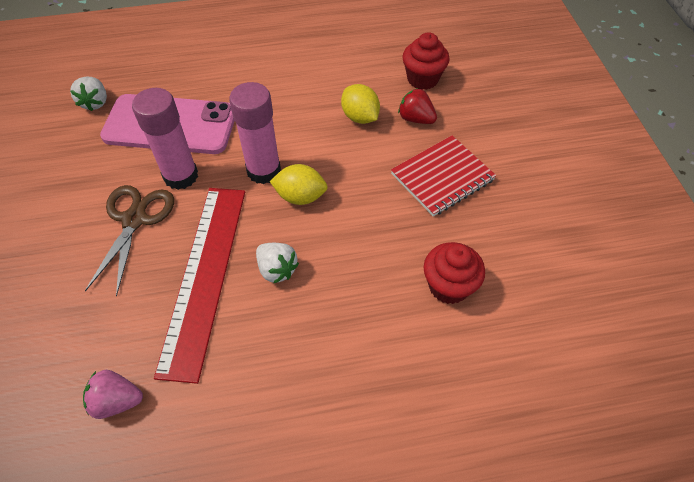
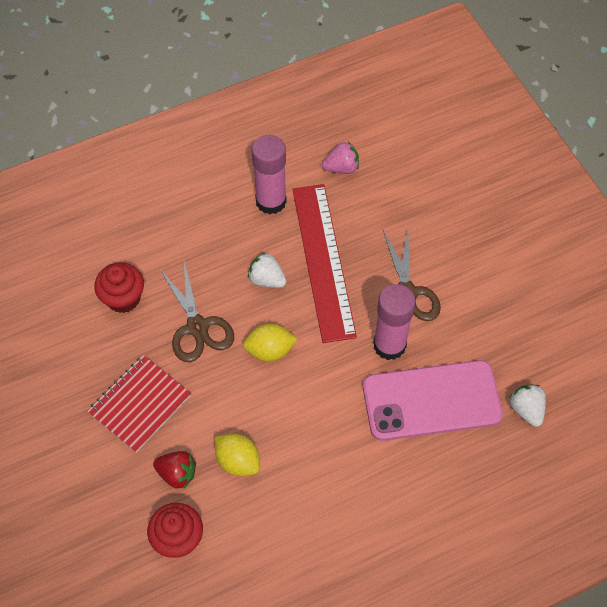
camera: 165 degrees right, 5 degrees up
(263, 170) = (314, 370): pink glue stick -> pink glue stick (271, 201)
(369, 236) = (197, 327): none -> brown scissors

